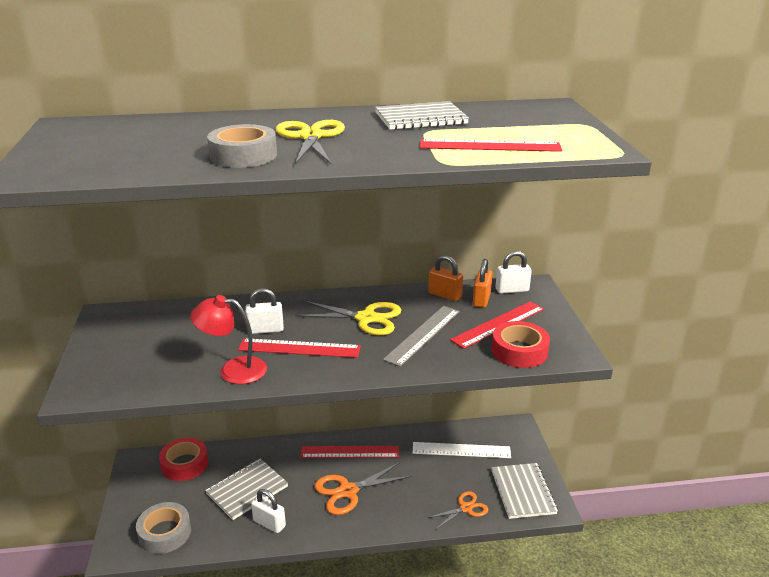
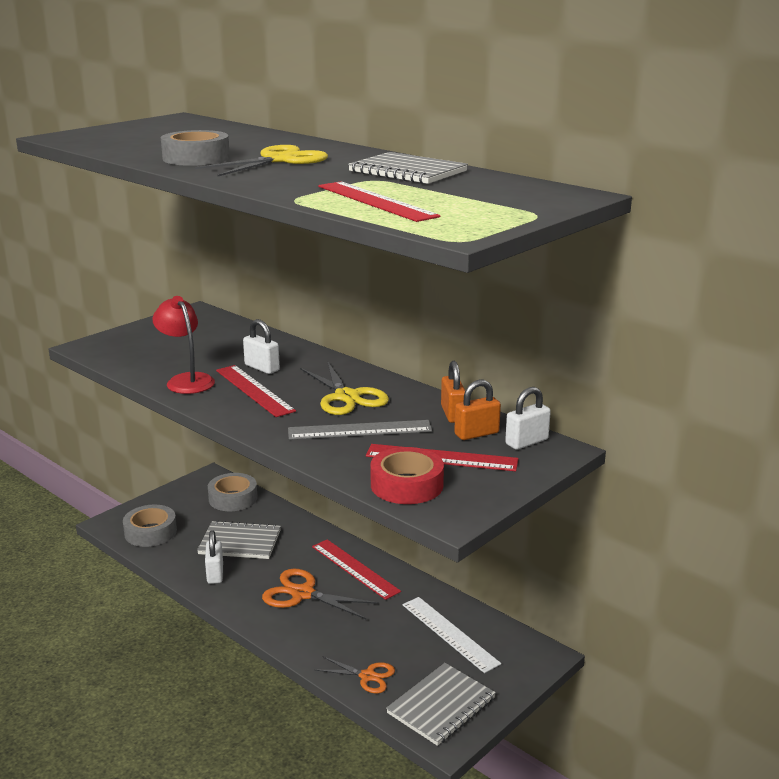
camera: 50 degrees right, 5 degrees down
(184, 464) = (233, 498): red tape -> grey tape
(512, 290) = (526, 442): white padlock -> white padlock turned 75 degrees counterclockwise

